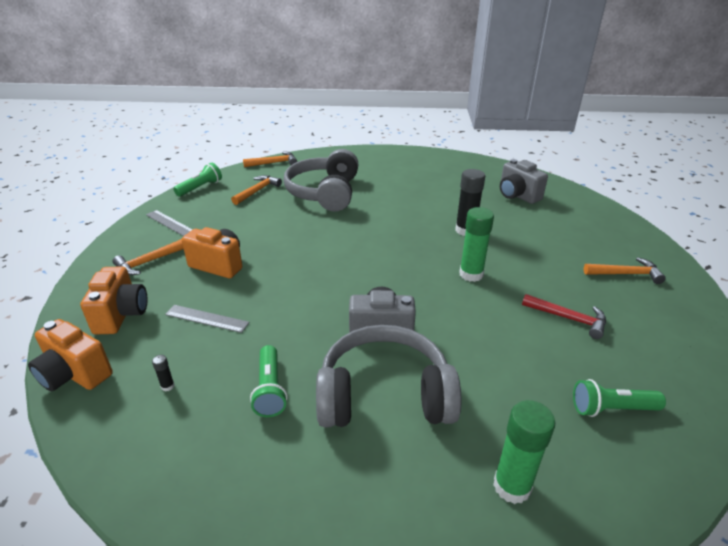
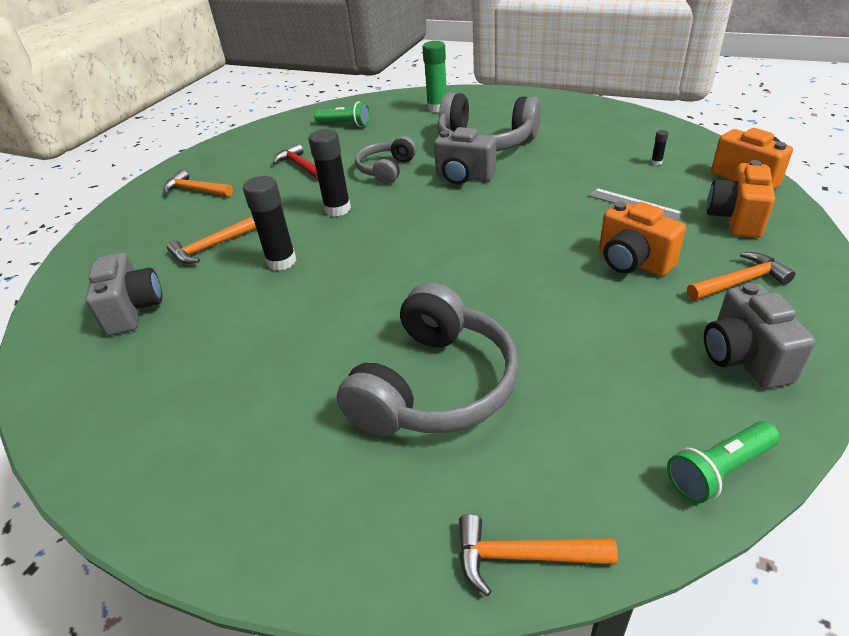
camera: 155 degrees left, 5 degrees up
(170, 223) = (743, 358): grey ruler -> grey camera
(257, 191) = (575, 424): orange hammer -> orange hammer (210, 247)
(270, 389) = (570, 153): green flashlight -> none
(470, 327) = (386, 170): none -> grey headphones
(471, 274) = (337, 209): green glue stick -> black glue stick

